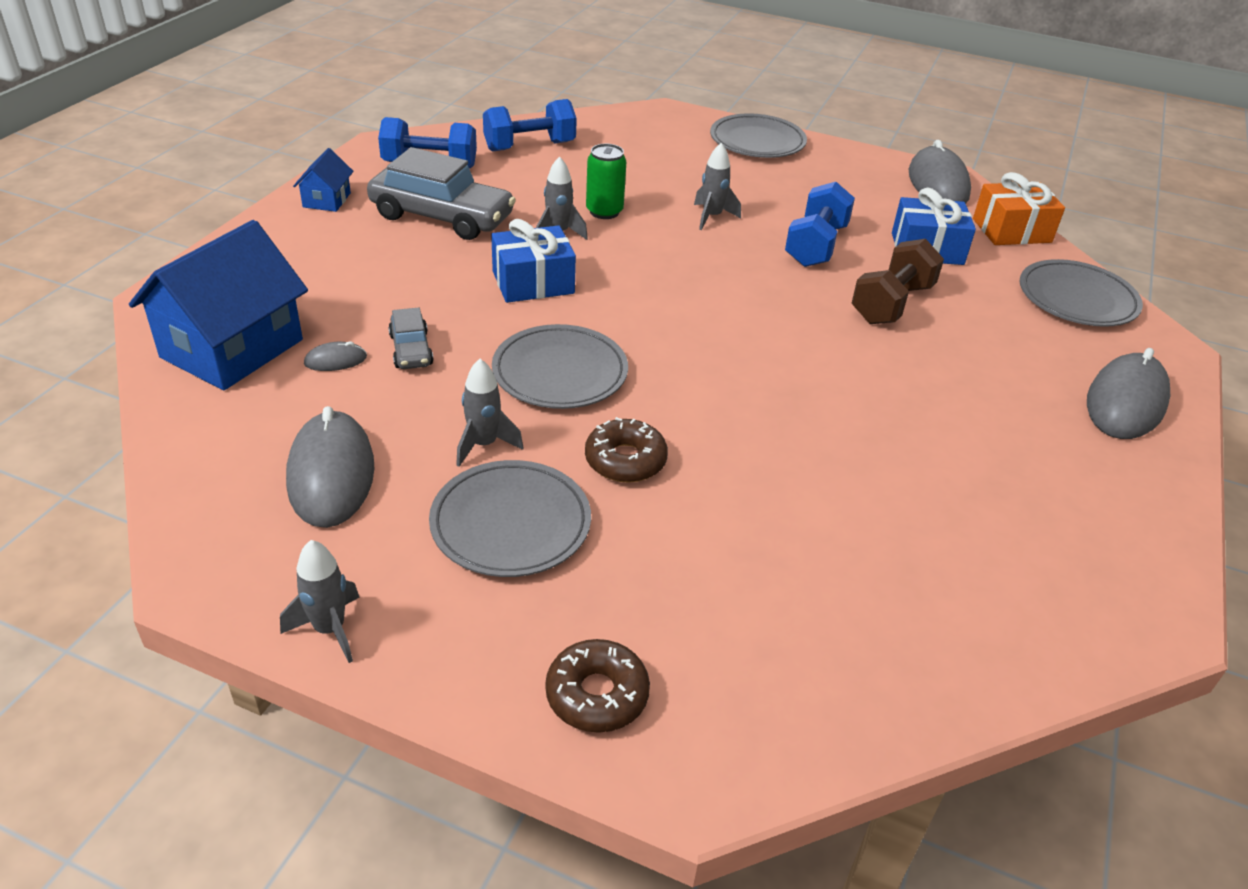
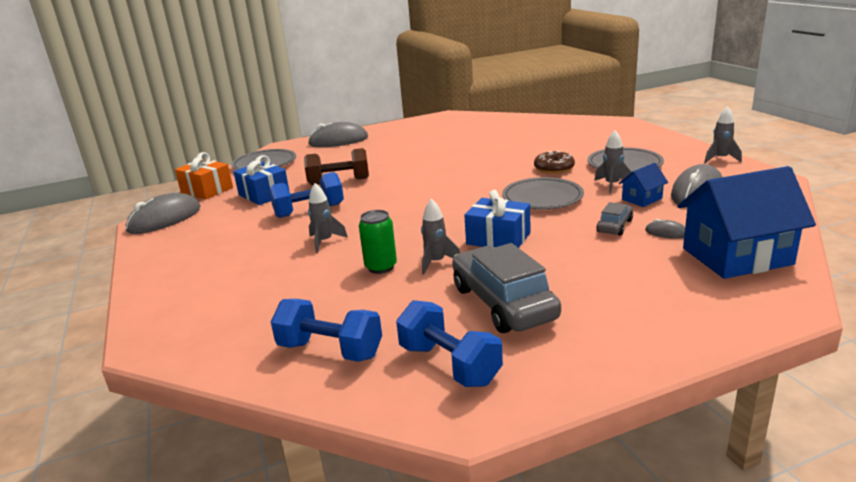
camera: 130 degrees left, 15 degrees down
(326, 200) = (591, 358): blue house -> blue house (642, 199)
(597, 694) = (633, 134): brown donut -> none
(757, 141) = (168, 283): grey plate -> none

